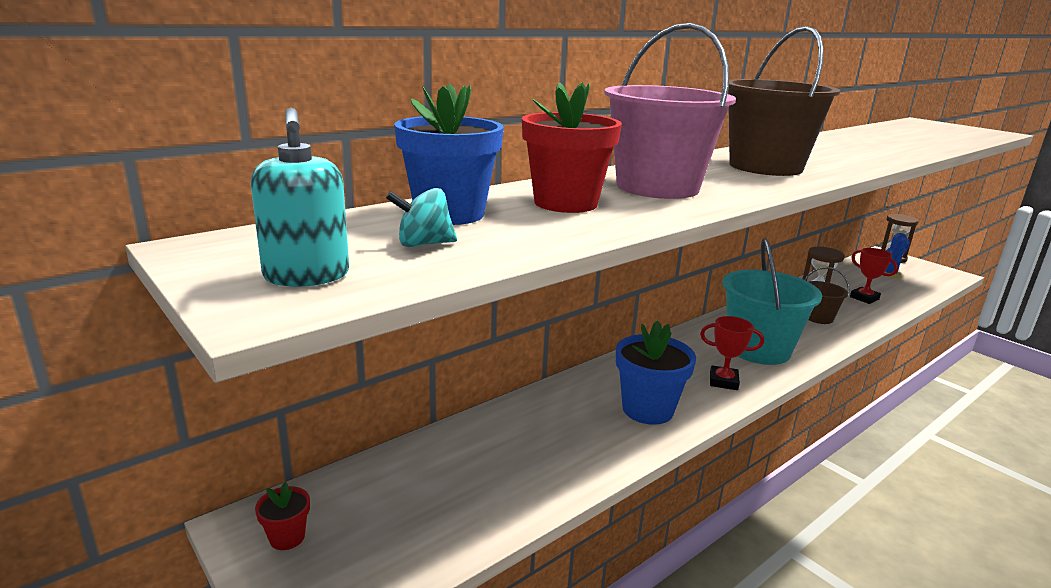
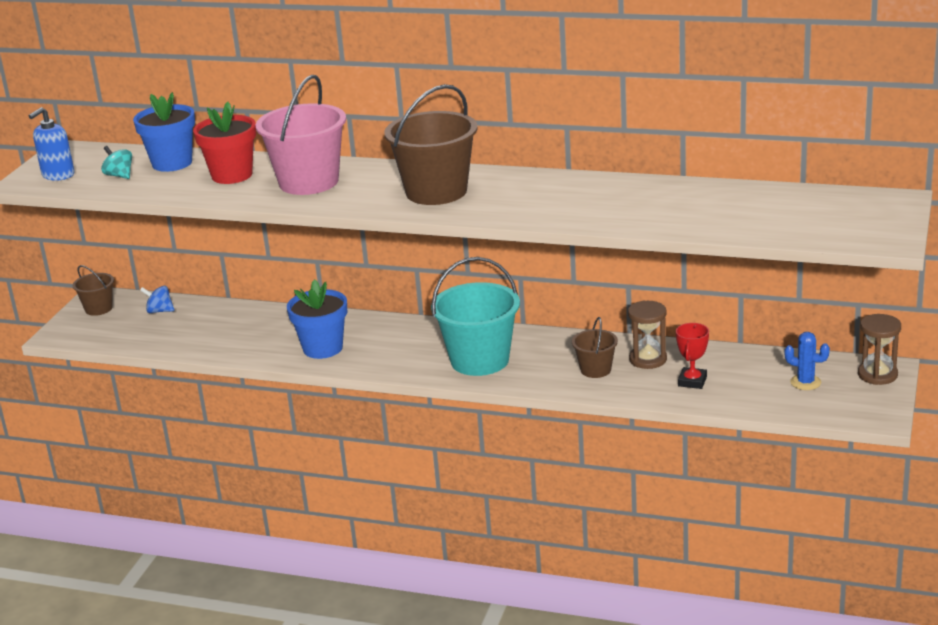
camera: 60 degrees right, 5 degrees up
(287, 537) = (98, 308): red flower pot -> brown bucket
(307, 276) = (58, 175): turquoise soap dispenser -> blue soap dispenser
(388, 483) = (159, 311): none -> blue spinning top
(723, 381) = (400, 361): red trophy -> none

